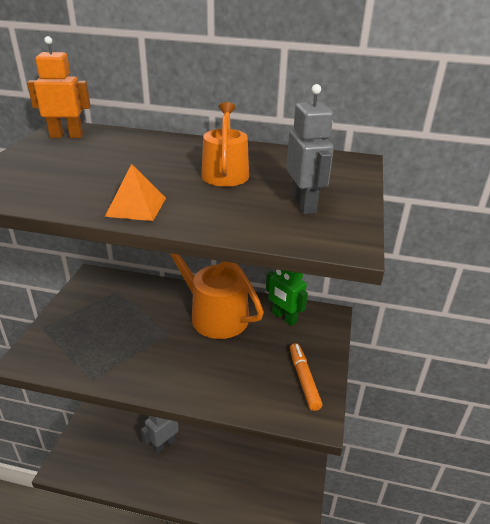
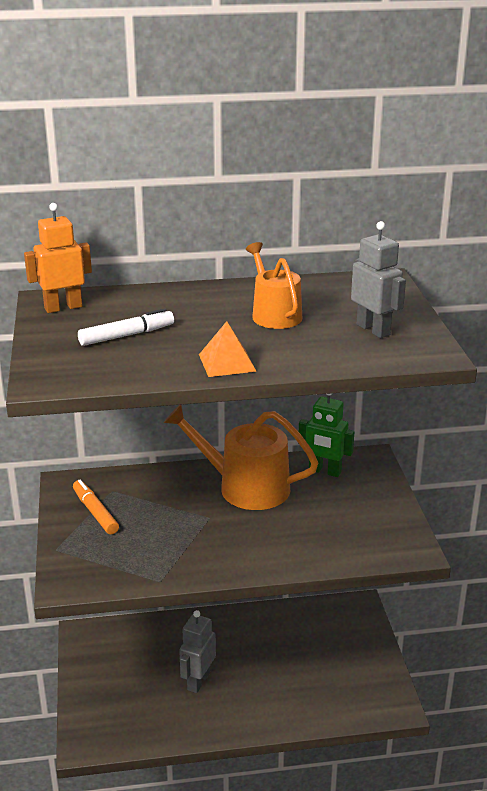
camera: 20 degrees left, 5 degrees down
(83, 166) = (126, 335): none -> white marker
(304, 380) = (381, 522): orange marker -> orange marker (95, 512)

